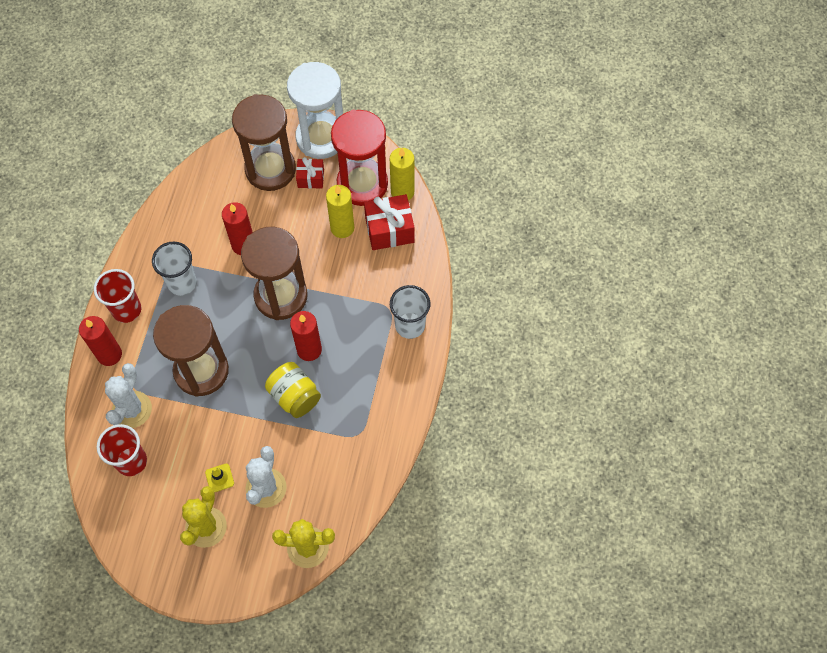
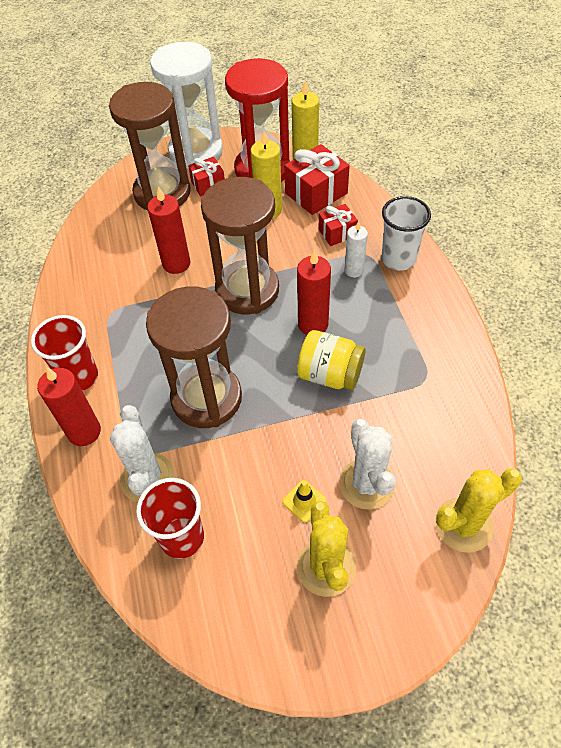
camera: 25 degrees left, 10 degrees down
(182, 283) = (129, 324): white cup -> none
(369, 318) = (354, 270): none -> white candle
(380, 277) = (337, 233): none -> red gift

